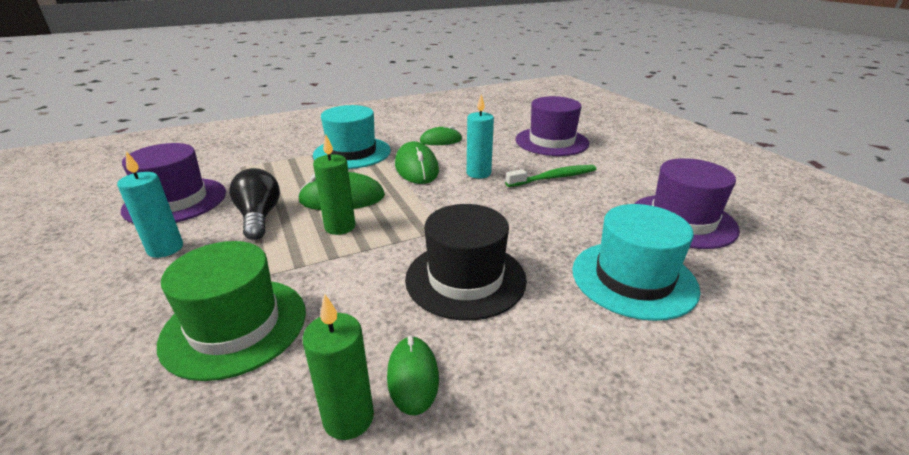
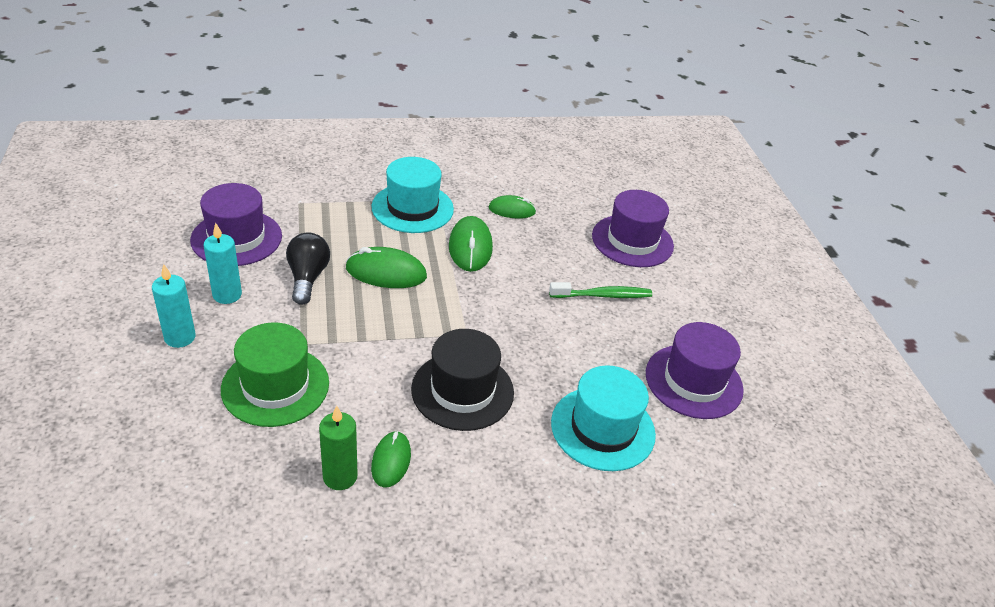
camera: 10 degrees right, 10 degrees up
(340, 227) = (375, 307): green candle -> none
(478, 173) = (529, 270): turquoise candle -> turquoise candle (180, 337)

